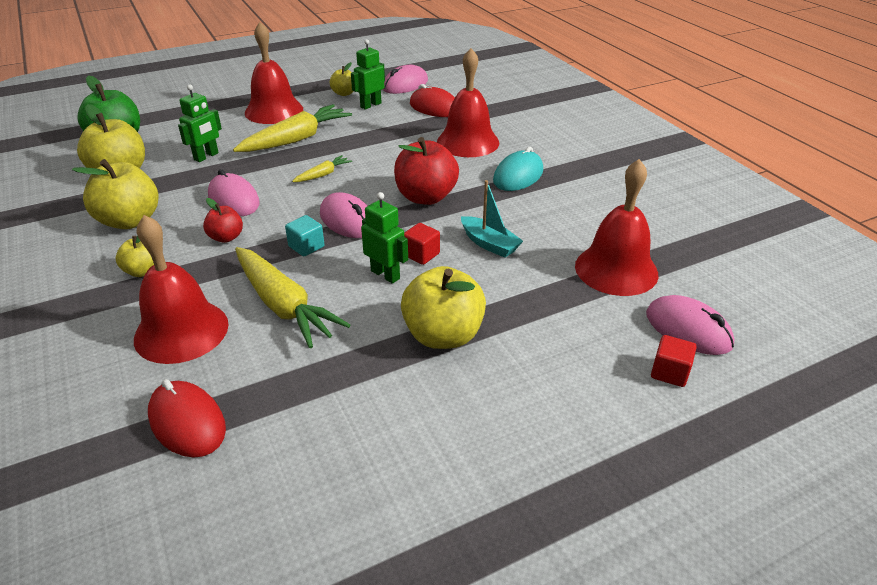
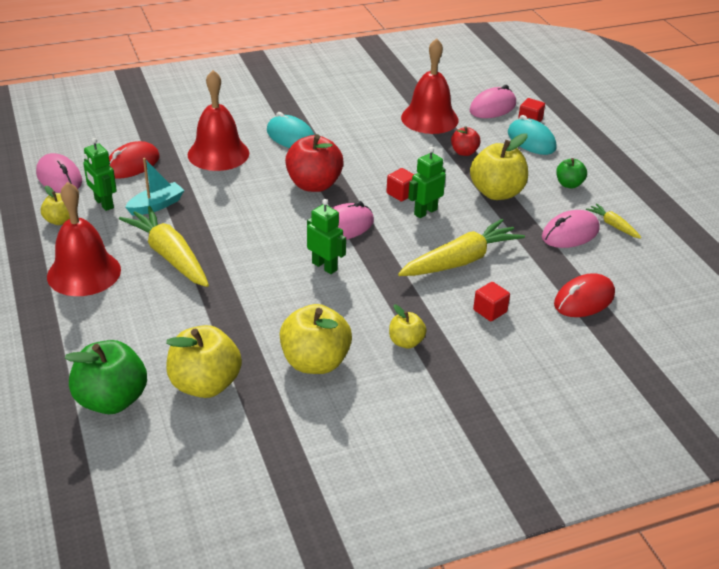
camera: 85 degrees left, 0 degrees up
(181, 331) = (490, 311): red bell -> red cube
(206, 156) = (187, 319): green robot -> green robot (324, 266)
(226, 237) = (358, 295): red apple -> red apple (464, 152)
(234, 200) = (290, 294): pink mouse -> pink mouse (570, 233)
(306, 247) = (381, 249): turquoise cube -> none
(323, 175) = (256, 239): yellow carrot -> yellow carrot (613, 225)
(487, 417) = (569, 184): none -> green apple
(489, 244) = (391, 163): turquoise boat -> turquoise boat (156, 205)
(606, 373) = (531, 141): none -> turquoise mouse

